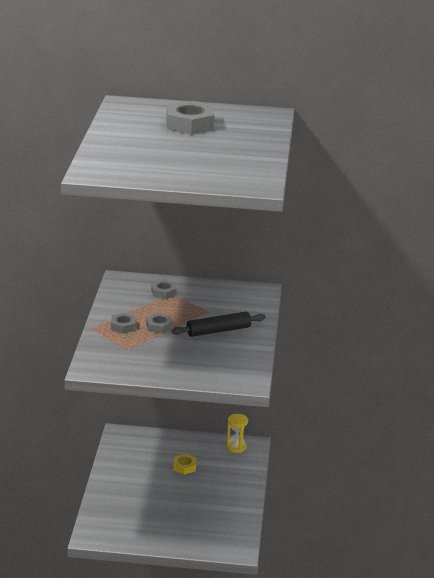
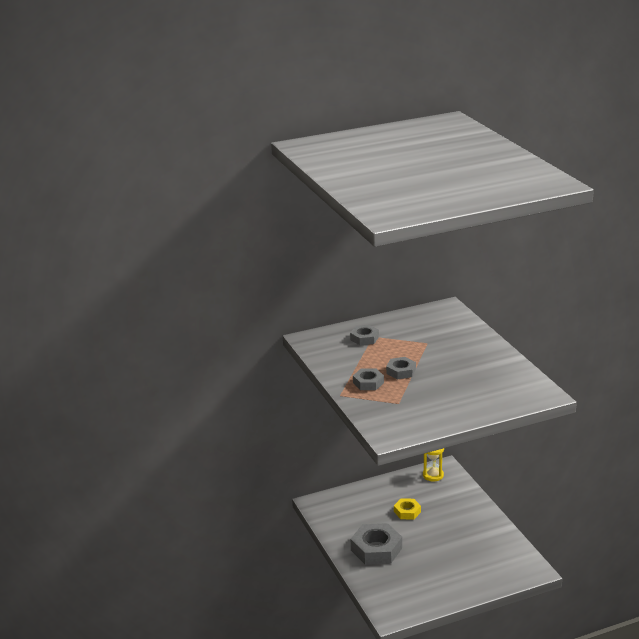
camera: 25 degrees left, 0 degrees up
(189, 124) = (397, 147): grey nut -> grey nut (376, 549)
(218, 331) = (458, 357): black rolling pin -> none

